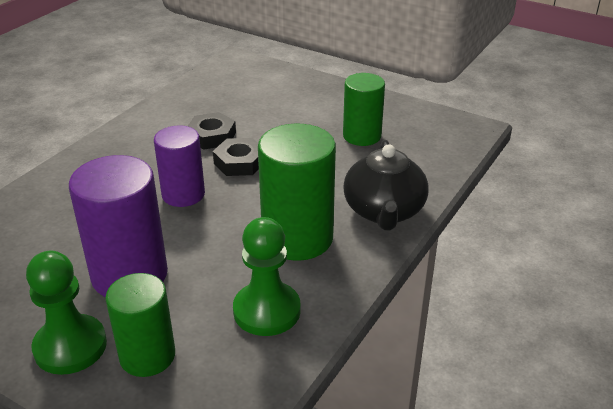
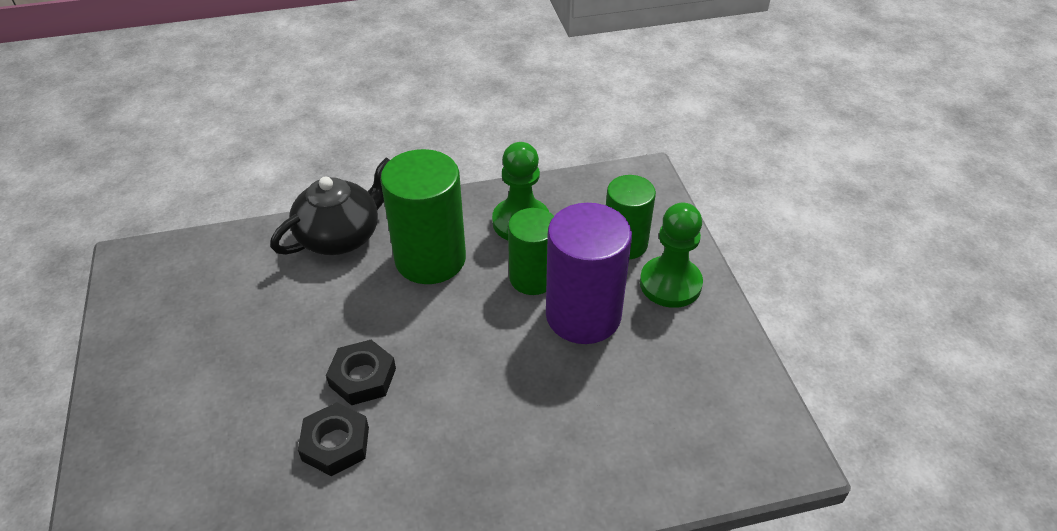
camera: 135 degrees left, 10 degrees up
(183, 194) = (457, 373): purple cylinder -> none
(362, 136) = (220, 323): green cylinder -> green cylinder (532, 278)

